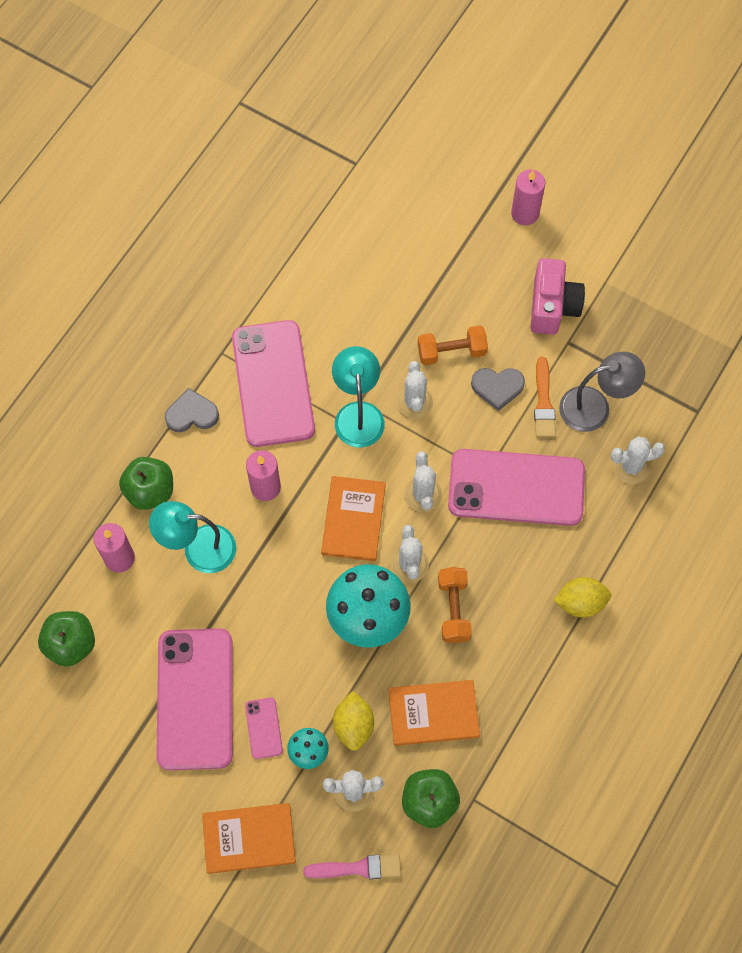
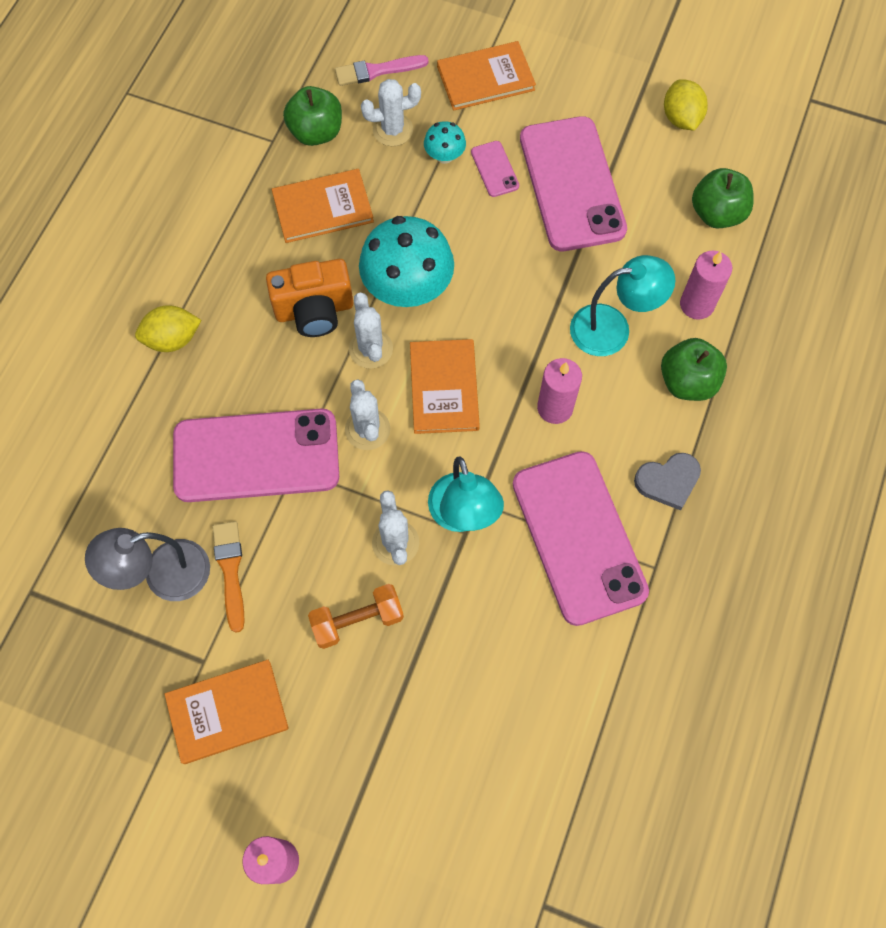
camera: 170 degrees right, 0 degrees up
(353, 725) = (403, 185): yellow lemon -> yellow lemon (681, 118)
(453, 609) = (314, 310): orange dumbbell -> orange camera
(497, 387) = (292, 580): grey heart -> none
(552, 306) = (227, 712): pink camera -> orange book
(631, 467) = (116, 504): white cactus -> none

